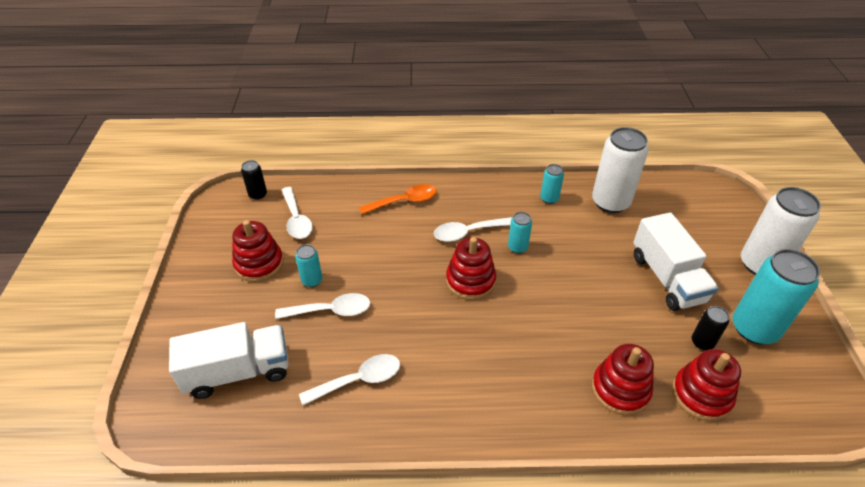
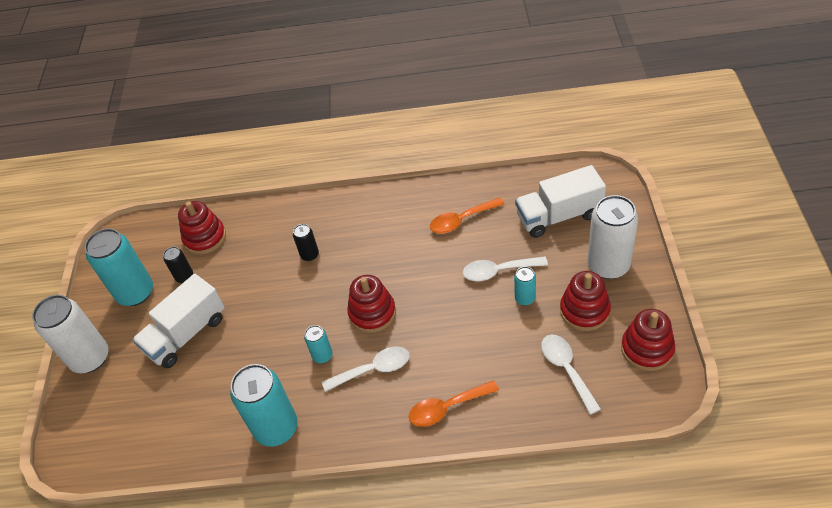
camera: 175 degrees left, 5 degrees up
(258, 195) = (628, 402): black can -> black can (309, 255)
(359, 380) = (461, 220): white spoon -> orange spoon
(549, 198) = (276, 428): turquoise can -> turquoise can, size x2.07
(610, 202) = (207, 429): white can -> white can (608, 265)
(620, 389) = (263, 235): red stacking toy -> red stacking toy (647, 349)
(667, 278) = (186, 334): white truck -> white truck turned 120 degrees counterclockwise

